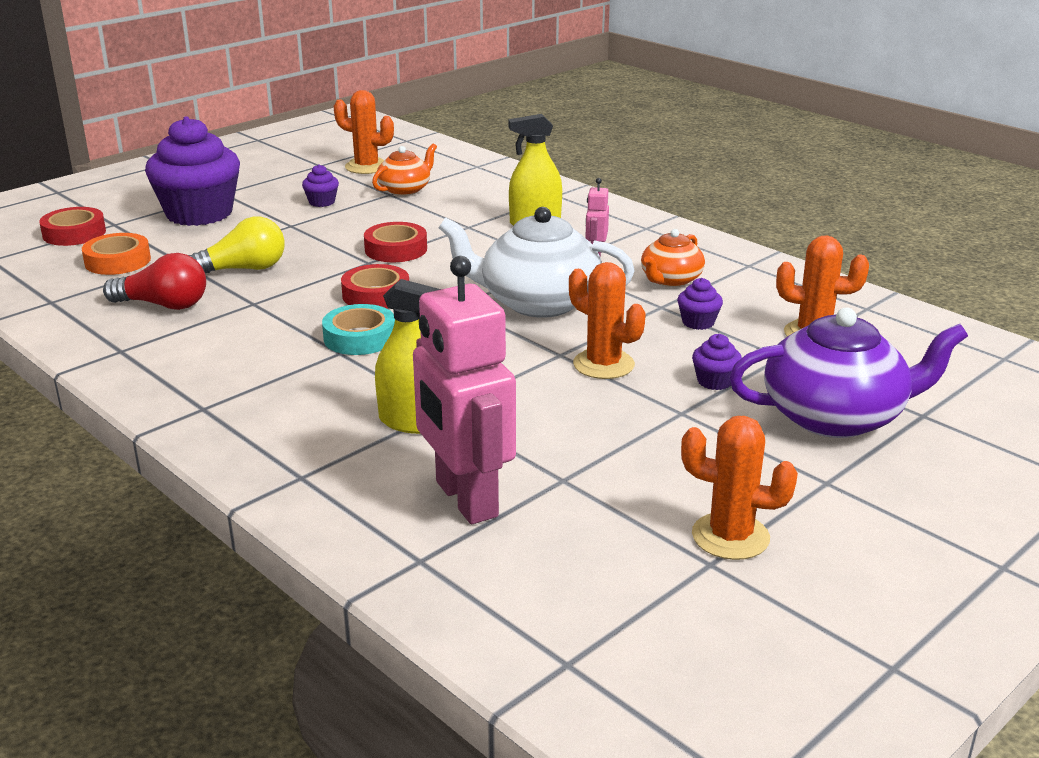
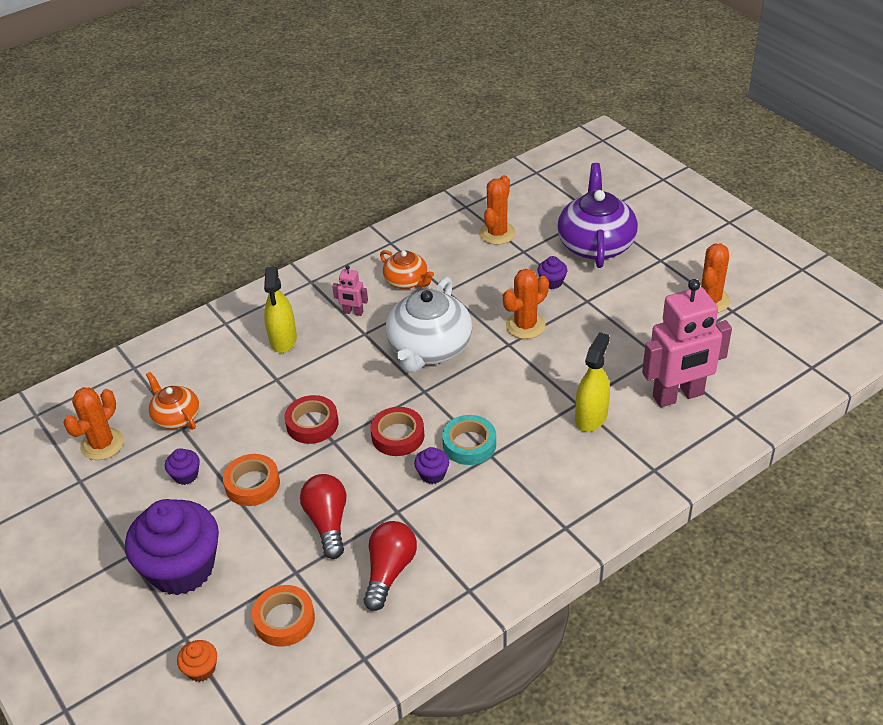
camera: 80 degrees left, 15 degrees up
(74, 233) = (201, 669): red tape -> orange cupcake
(243, 269) = (328, 522): yellow light bulb -> red light bulb
(305, 230) = (252, 484): none -> orange tape
(698, 322) = (473, 278): purple cupcake -> purple cupcake (432, 474)

